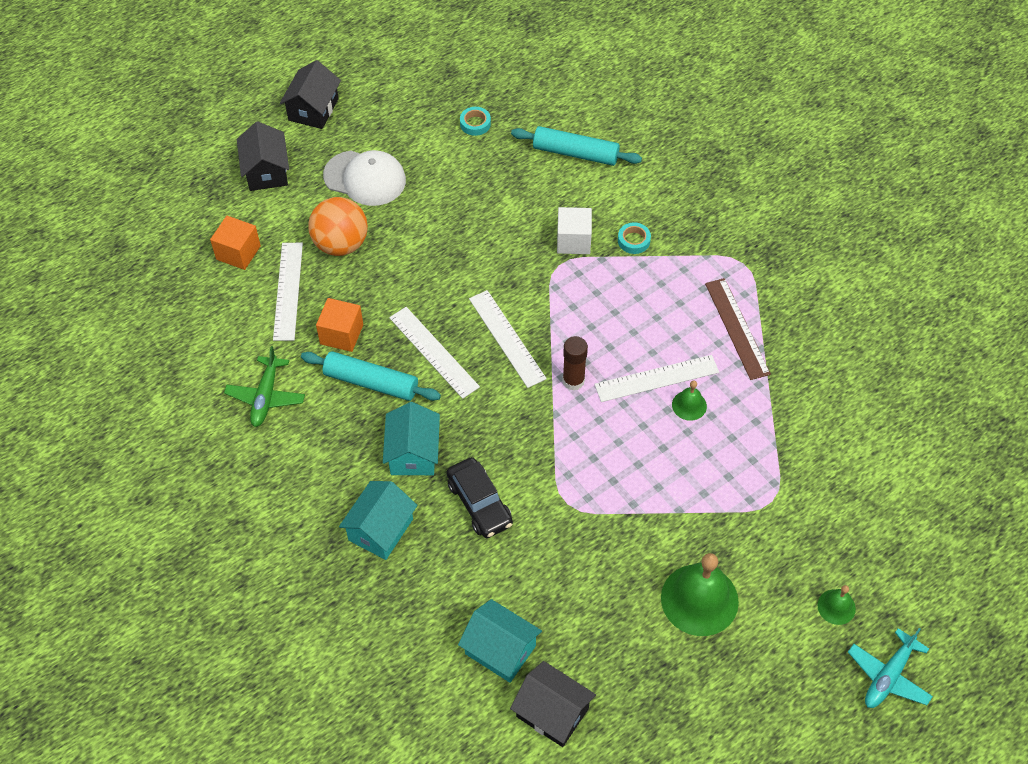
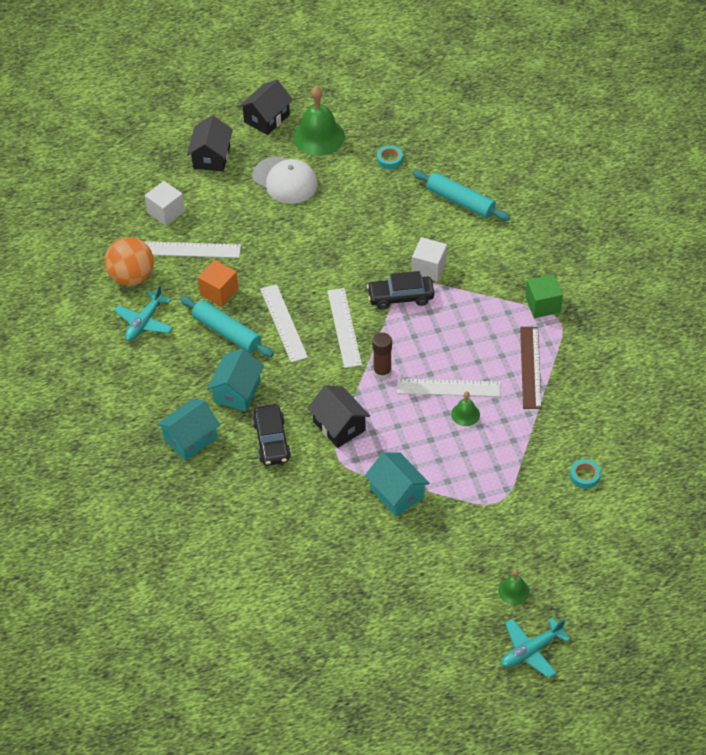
camera: 20 degrees right, 5 degrees down
(238, 252) = (166, 212): orange cube -> white cube
(266, 397) = (144, 322): green plane -> turquoise plane
(288, 291) = (192, 250): white ruler -> white ruler turned 75 degrees clockwise
(341, 244) = (246, 225): orange ball -> orange ball (132, 277)
(500, 650) = (243, 546): turquoise house -> turquoise house (396, 493)
(552, 712) = (263, 600): black house -> black house (339, 426)
(556, 284) = (400, 297): none -> black car
(633, 240) = (477, 280): turquoise tape -> turquoise tape (584, 476)
(699, 599) = (409, 555): green bell -> green bell (318, 136)
(718, 250) = (543, 305): none -> green cube

